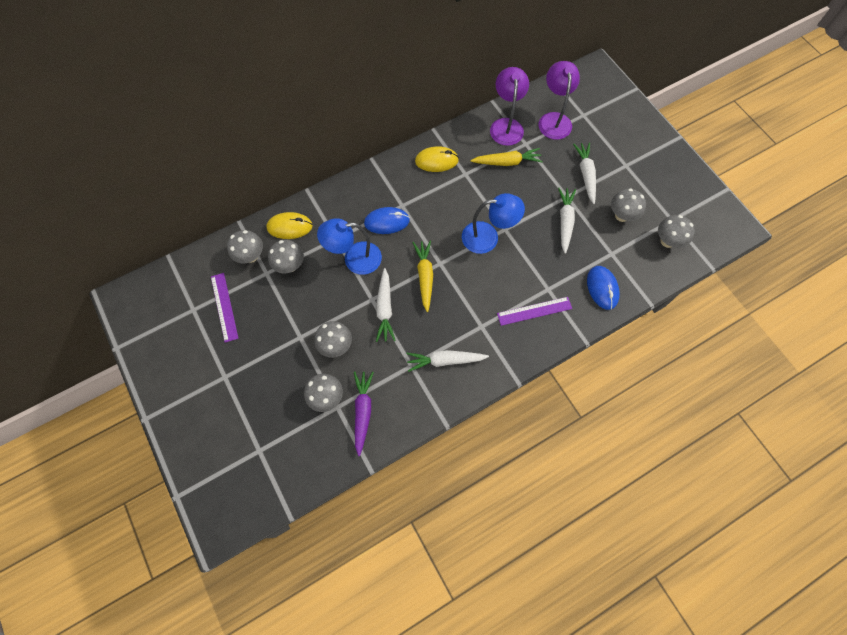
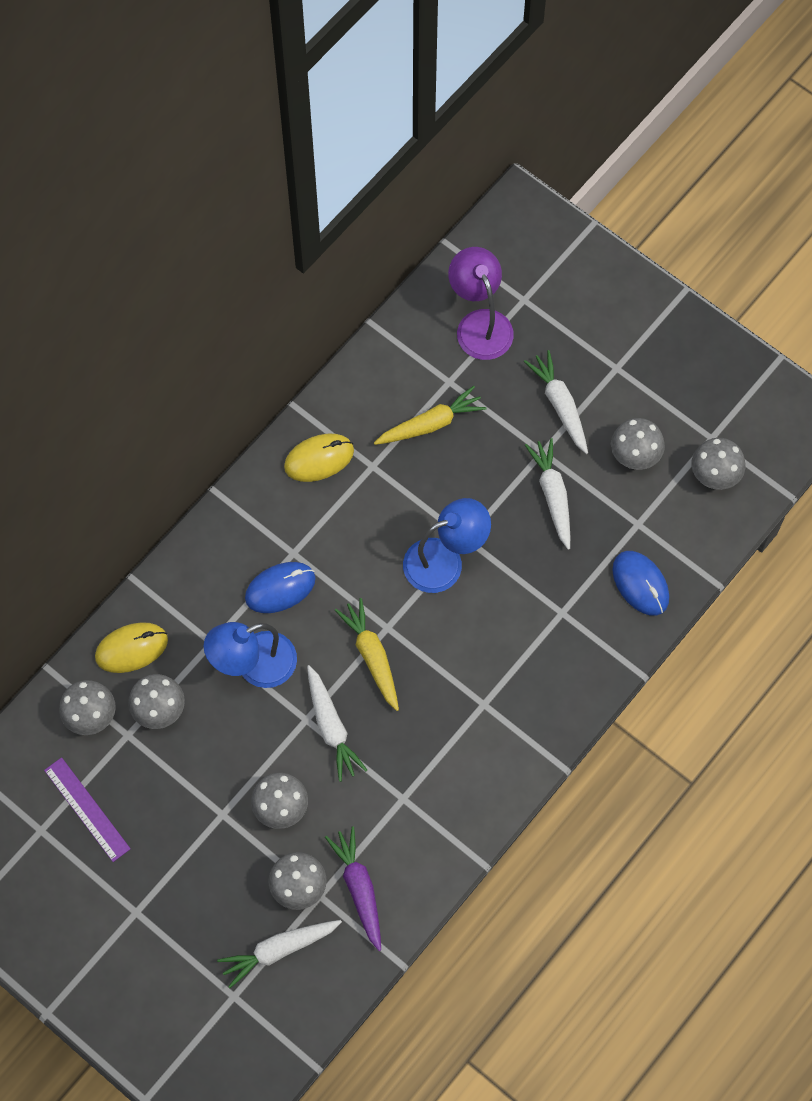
camera: 20 degrees left, 0 degrees up
(445, 360) = (449, 773): white carrot -> white carrot (279, 950)
(506, 125) = (407, 359): purple lamp -> none
(534, 311) = (553, 654): purple ruler -> none

